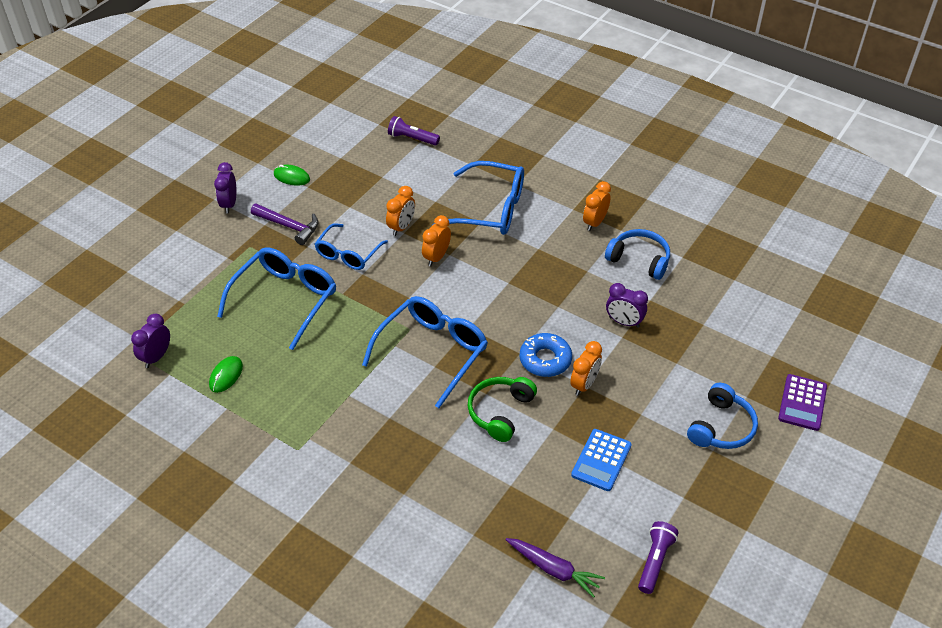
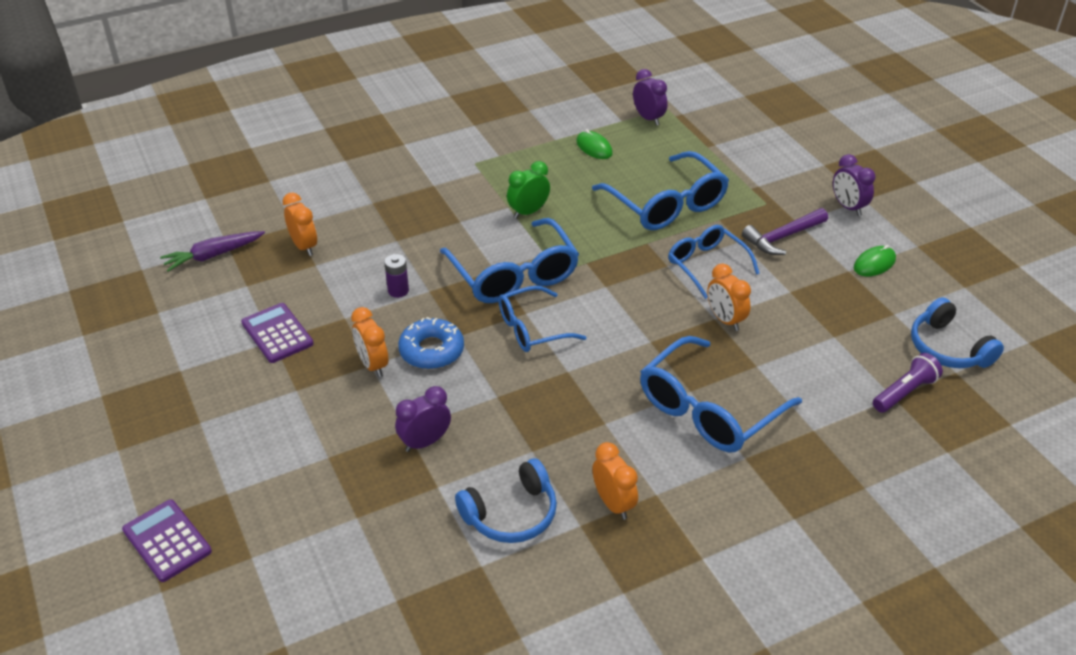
camera: 120 degrees right, 5 degrees down
(229, 204) = (848, 207): purple clock -> purple clock turned 150 degrees counterclockwise
(348, 379) = (528, 212): none -> green clock
(436, 257) = (653, 329): orange clock -> orange clock (304, 246)
(482, 317) = (531, 329): none -> blue glasses
(500, 412) = (398, 291): green headphones -> purple battery
(601, 460) = (277, 333): blue calculator -> purple calculator
(655, 561) = (149, 318): purple flashlight -> none
(721, 427) = (216, 445): blue headphones -> blue headphones (948, 348)

